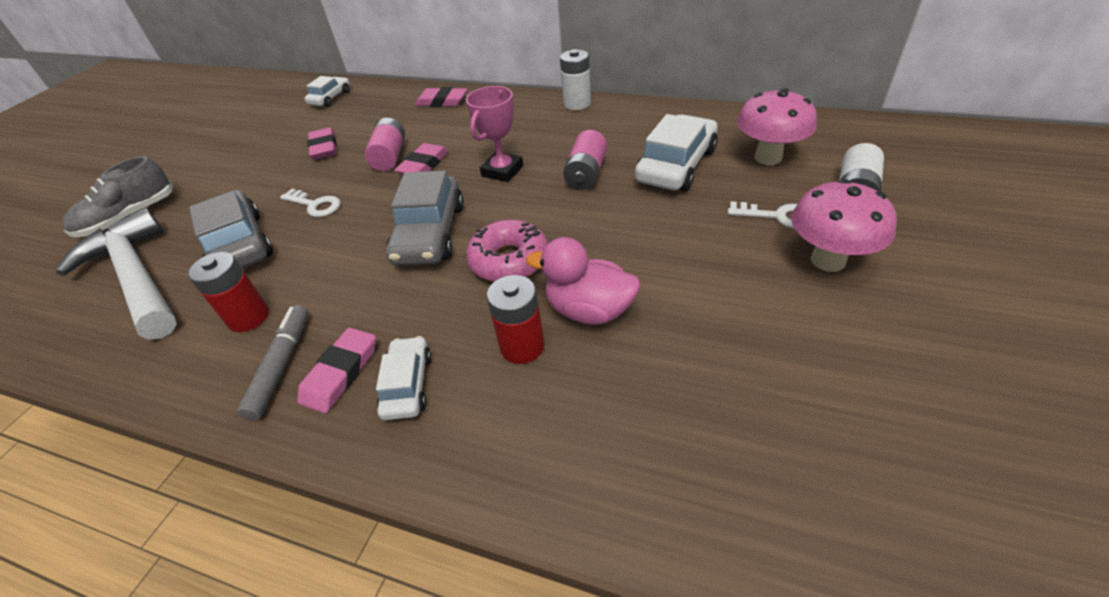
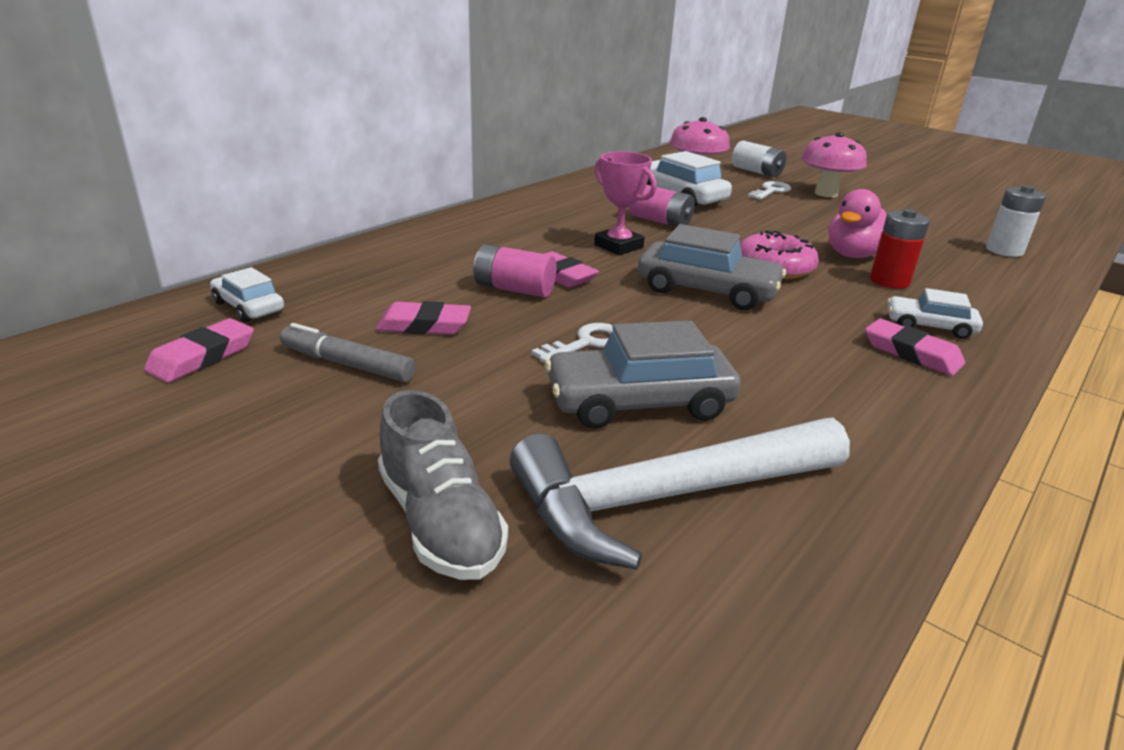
camera: 75 degrees left, 15 degrees down
(248, 317) = (809, 399): red battery -> none
(281, 365) = (897, 382): grey marker -> grey marker (347, 364)
(442, 101) = (406, 246): pink eraser -> pink eraser (202, 356)
(577, 104) = (522, 200): white battery -> white battery (1004, 250)

